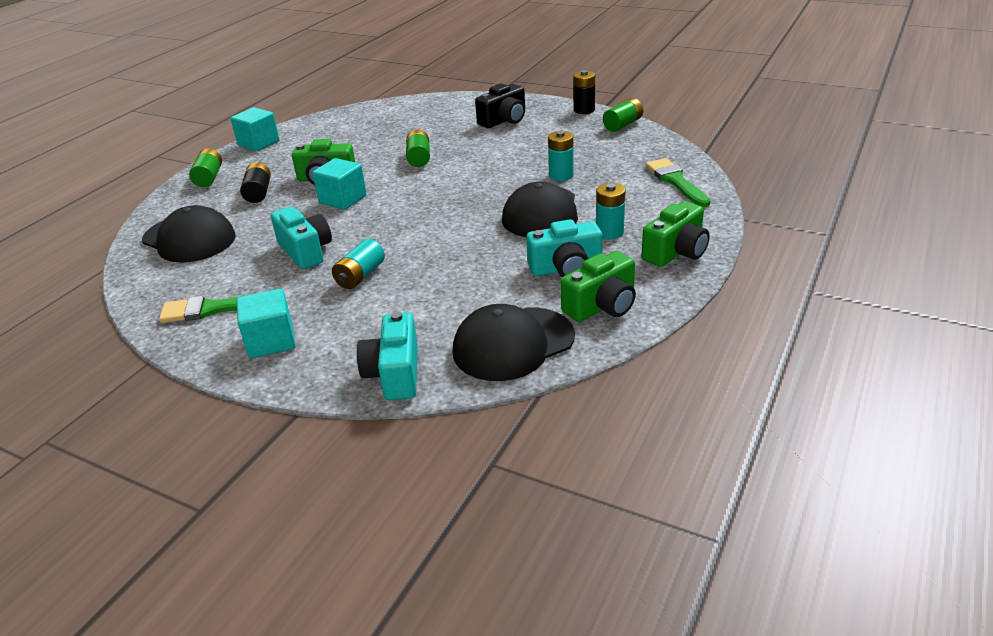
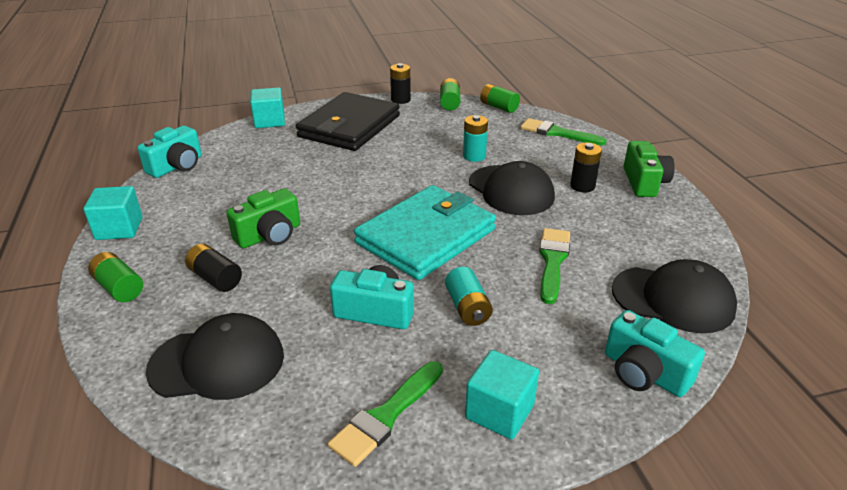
camera: 45 degrees left, 0 degrees up
(343, 199) = (323, 247): turquoise cube -> turquoise cube (269, 121)
(417, 219) = (426, 236): none -> turquoise wallet
(419, 158) = (330, 183): green battery -> green battery (499, 107)
(473, 275) = (552, 261): none -> green brush
(504, 120) = (349, 126): black camera -> black wallet
(513, 344) = (673, 299): black cap -> black cap turned 90 degrees counterclockwise
(566, 268) = (603, 225): turquoise camera -> turquoise camera (177, 166)
(602, 306) = (671, 241): green camera -> none
(609, 232) = (582, 186): turquoise battery -> black battery

